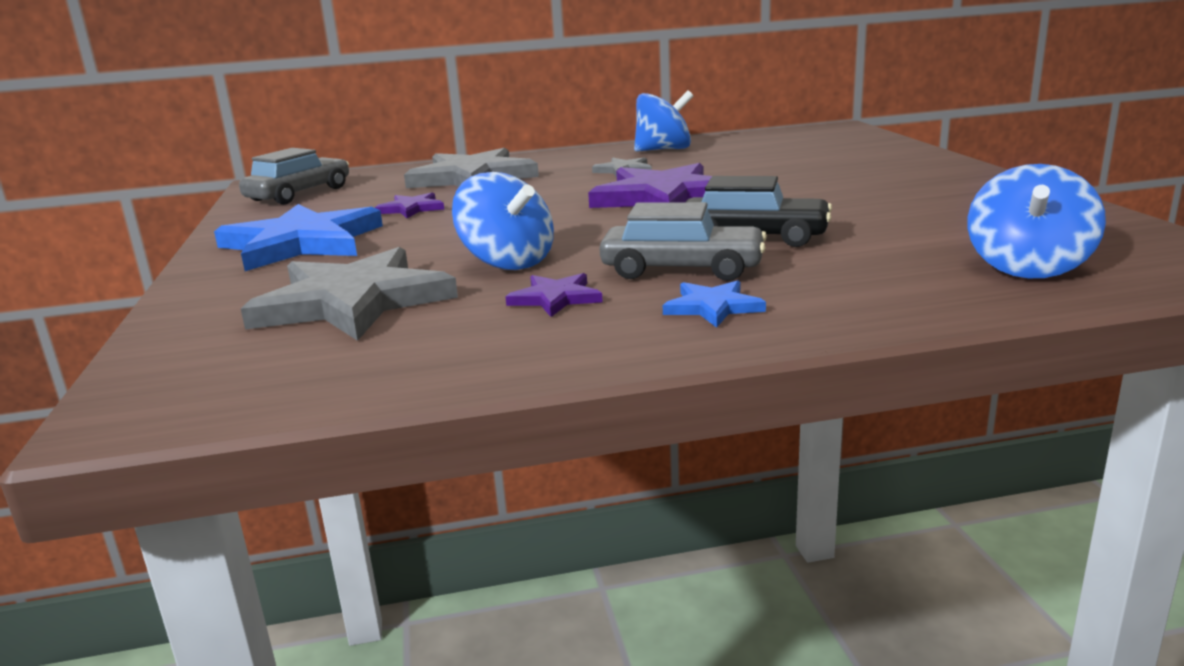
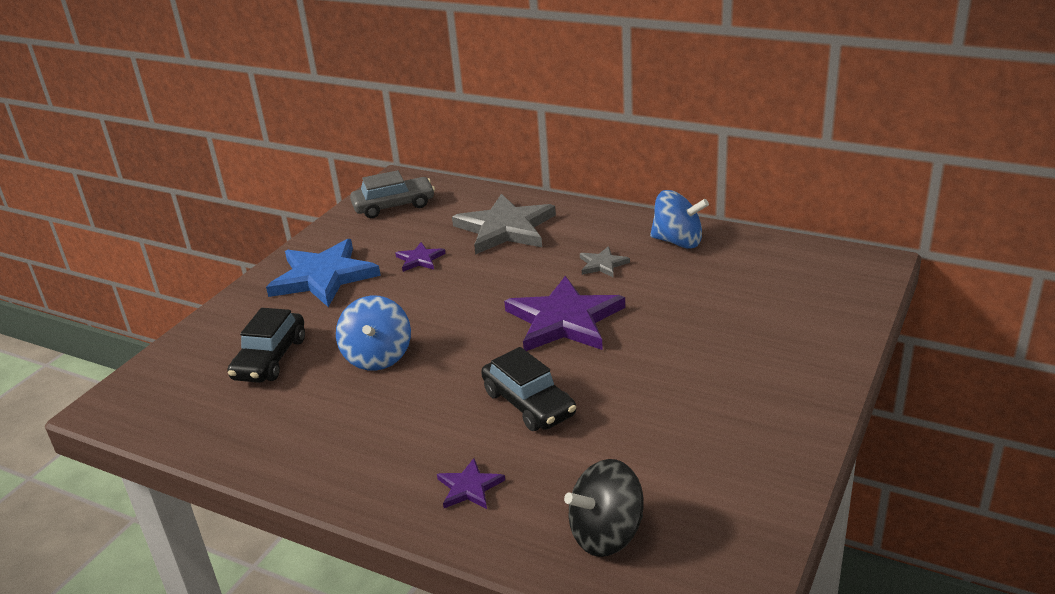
camera: 40 degrees right, 10 degrees up
(353, 302) = (270, 359): grey star -> black car
(555, 298) = (346, 410): purple star -> purple star (469, 487)
(682, 269) = (439, 418): grey car -> none
(712, 307) = (394, 465): blue star -> none
(1027, 267) = (606, 534): blue spinning top -> black spinning top

